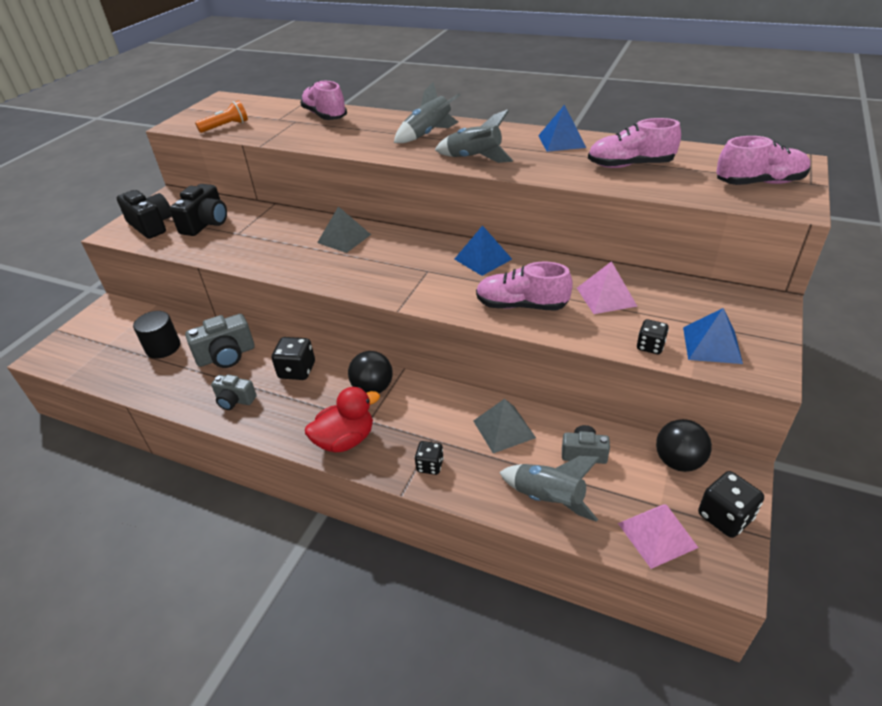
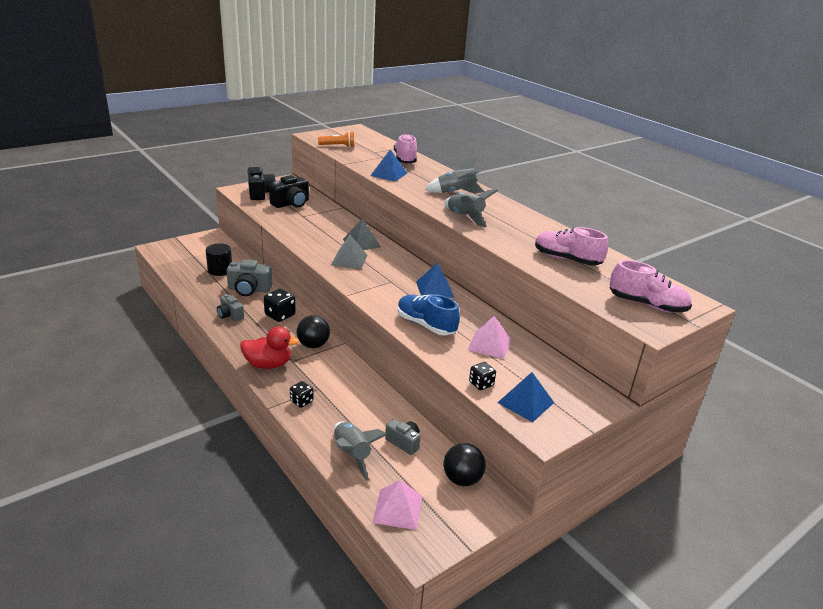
camera: 25 degrees right, 10 degrees down
(504, 429) = (368, 404): grey pyramid -> grey pyramid (349, 260)
(521, 305) = (426, 325): pink shoe -> blue shoe
(561, 141) = (540, 228): blue pyramid -> blue pyramid (388, 174)
(725, 517) = (455, 524): black dice -> none

